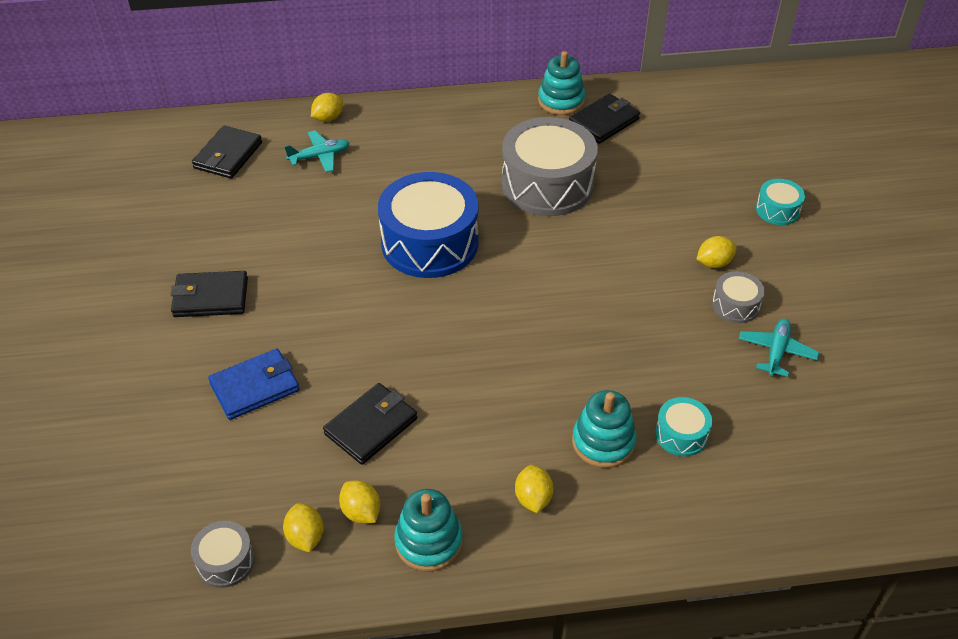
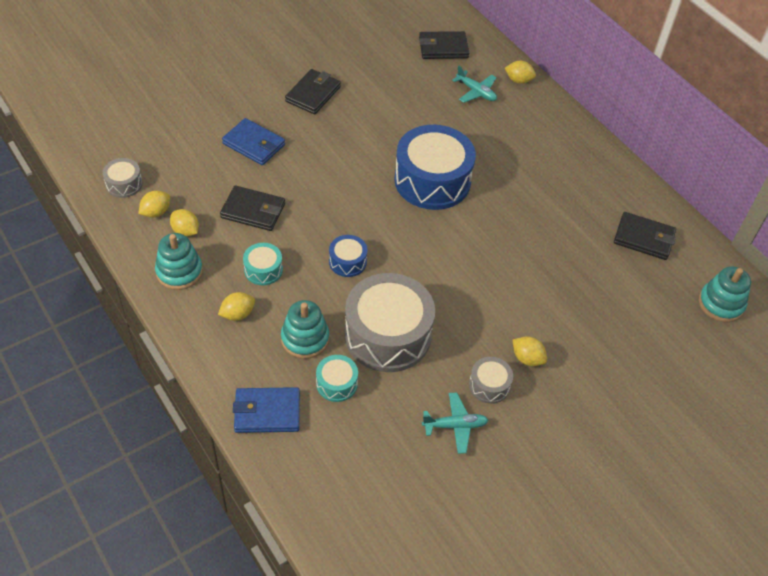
camera: 60 degrees right, 5 degrees up
(211, 297) = (313, 94): black wallet -> black wallet turned 60 degrees clockwise
(361, 512) = (185, 231): yellow lemon -> yellow lemon turned 75 degrees counterclockwise
(507, 361) = (347, 262): none -> blue drum
(547, 184) = (541, 226): grey drum -> grey drum (387, 335)
(561, 101) = (647, 203): turquoise stacking toy -> turquoise stacking toy (721, 304)
(696, 517) = (267, 412): none -> blue wallet
(777, 210) = (624, 388): turquoise drum -> turquoise drum (263, 270)

